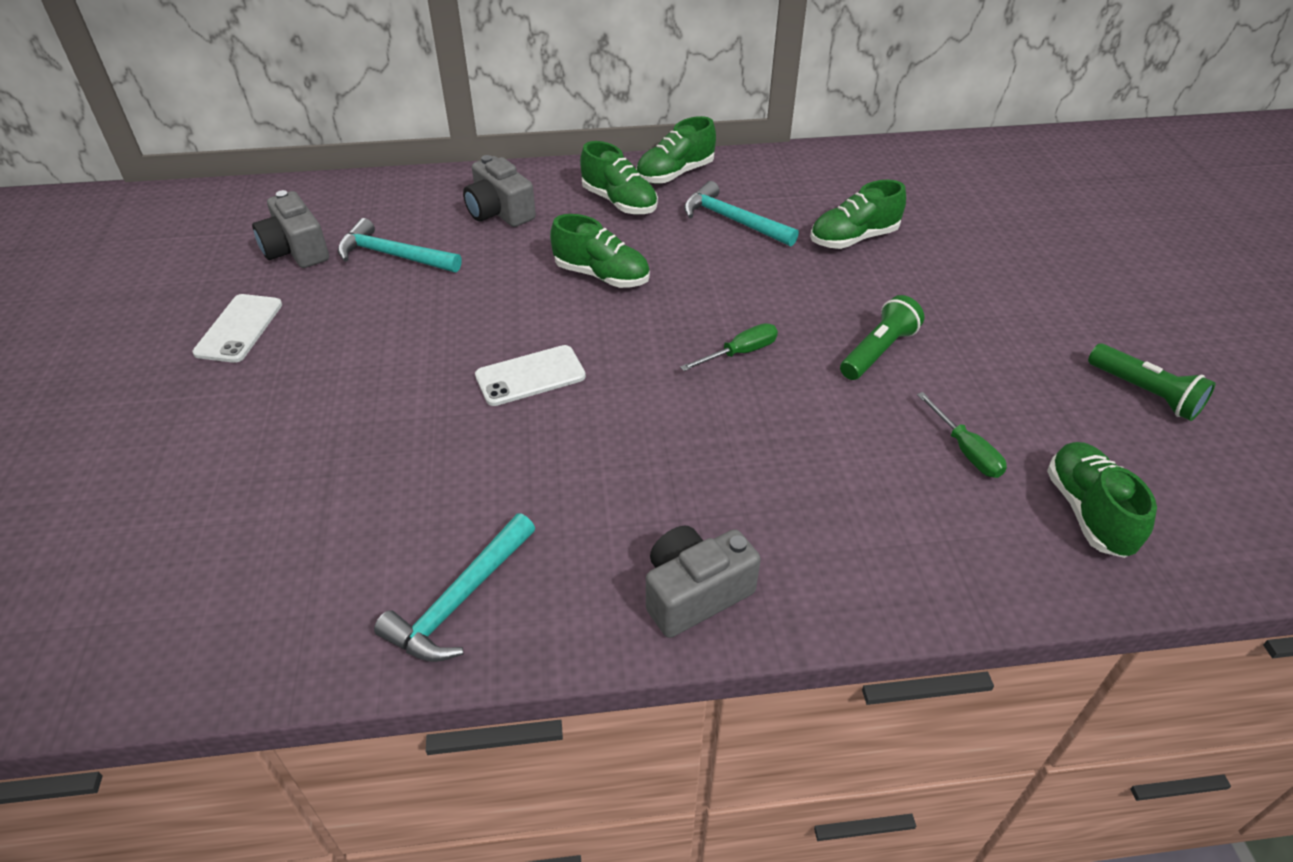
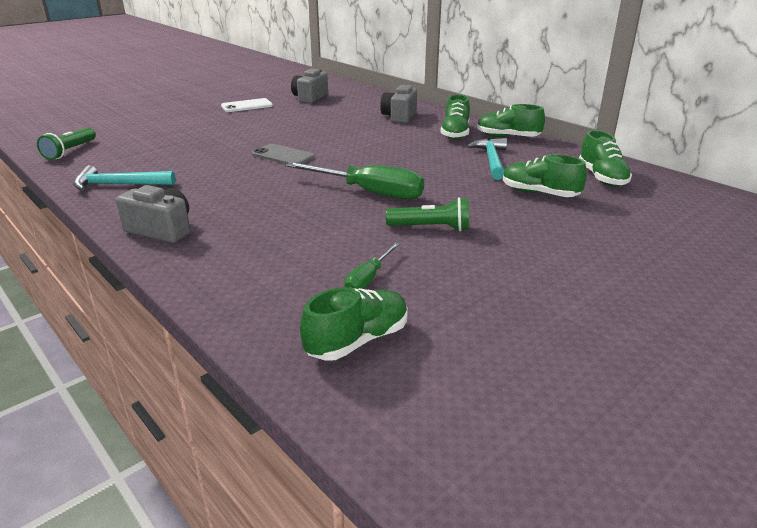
camera: 55 degrees right, 15 degrees down
(393, 255) = (332, 111): turquoise hammer -> none
(530, 376) = (283, 155): white phone -> grey phone
(601, 275) = (384, 147): green shoe -> green shoe (601, 178)
(740, 353) = (369, 192): green screwdriver -> green screwdriver, size x1.95
(1145, 393) = (544, 342): green flashlight -> green flashlight (70, 151)

